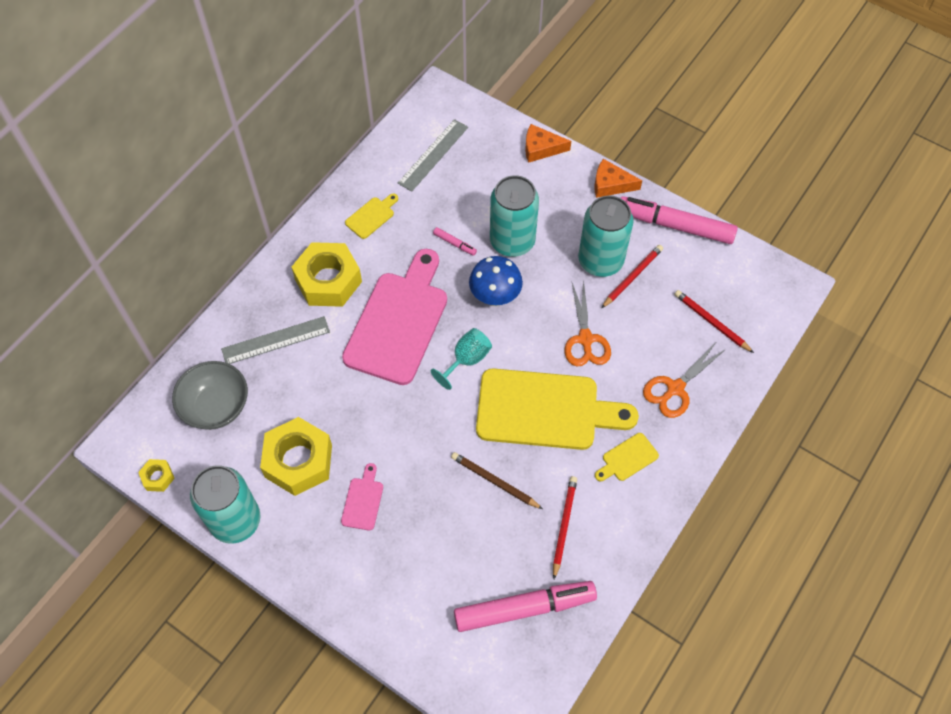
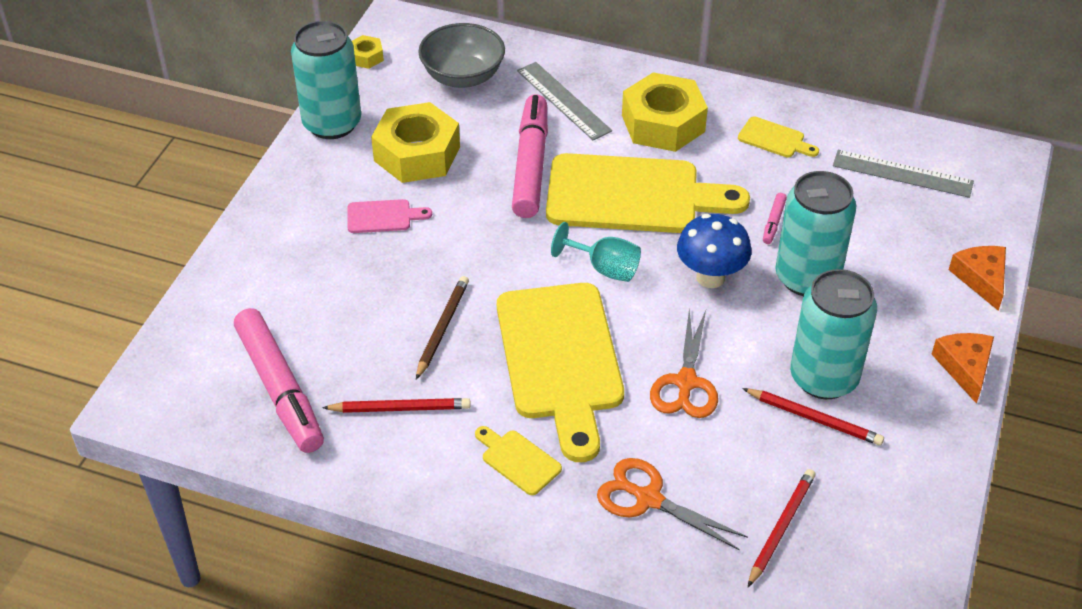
camera: 75 degrees right, 15 degrees down
(399, 322) = (633, 195): pink cutting board -> yellow cutting board
(585, 340) = (686, 383): orange scissors -> orange scissors turned 60 degrees counterclockwise
(675, 226) = (933, 457): pink marker -> pink marker (530, 165)

